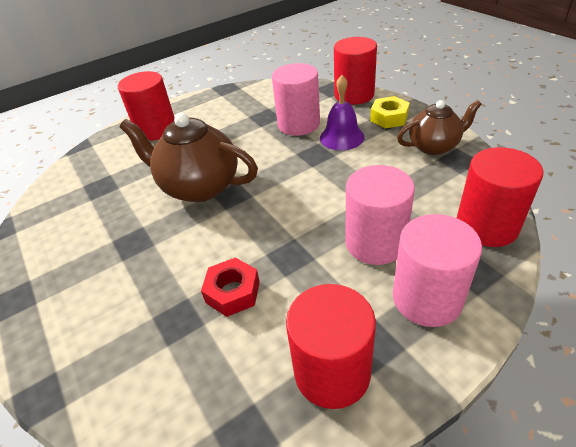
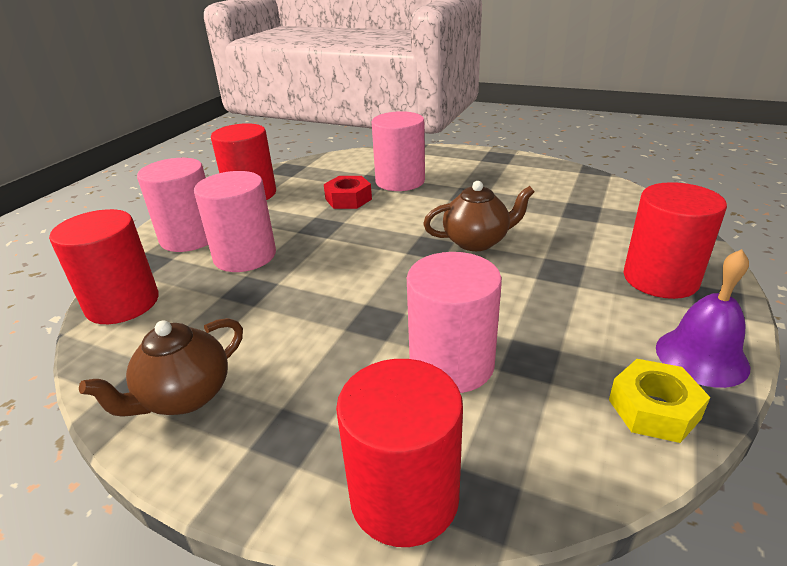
camera: 145 degrees right, 10 degrees down
(154, 302) = (400, 181): none -> pink cylinder
(199, 186) = (477, 242): brown teapot -> brown teapot, size x0.63
(341, 137) = (354, 362): purple bell -> purple bell (701, 357)
(389, 118) = (286, 441): yellow nut -> yellow nut (654, 409)

